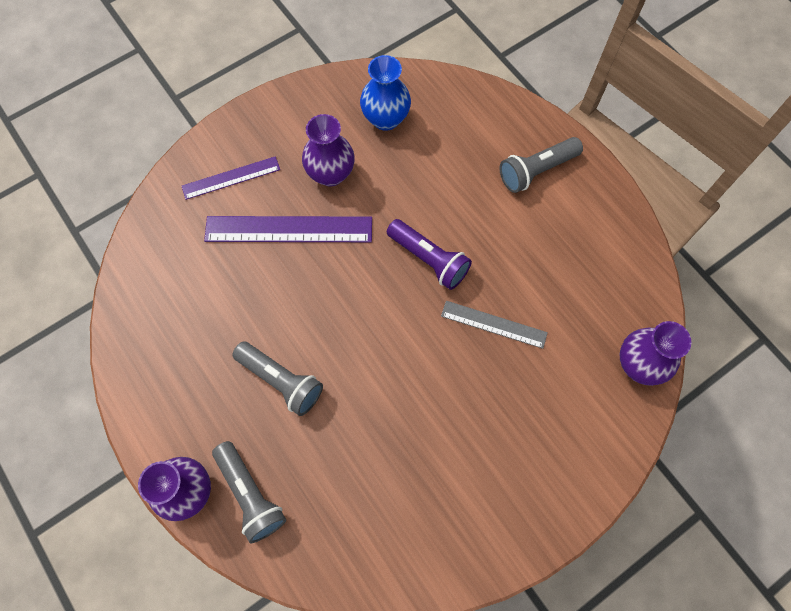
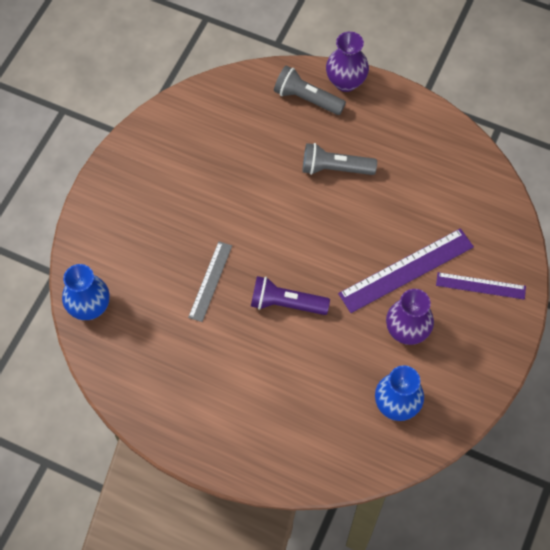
camera: 150 degrees right, 5 degrees down
(231, 178) = (480, 286): purple ruler -> purple ruler turned 60 degrees clockwise
(493, 324) = (210, 281): grey ruler -> grey ruler turned 60 degrees counterclockwise
(536, 171) = (242, 425): grey flashlight -> none
(638, 364) = (89, 307): purple vase -> blue vase

